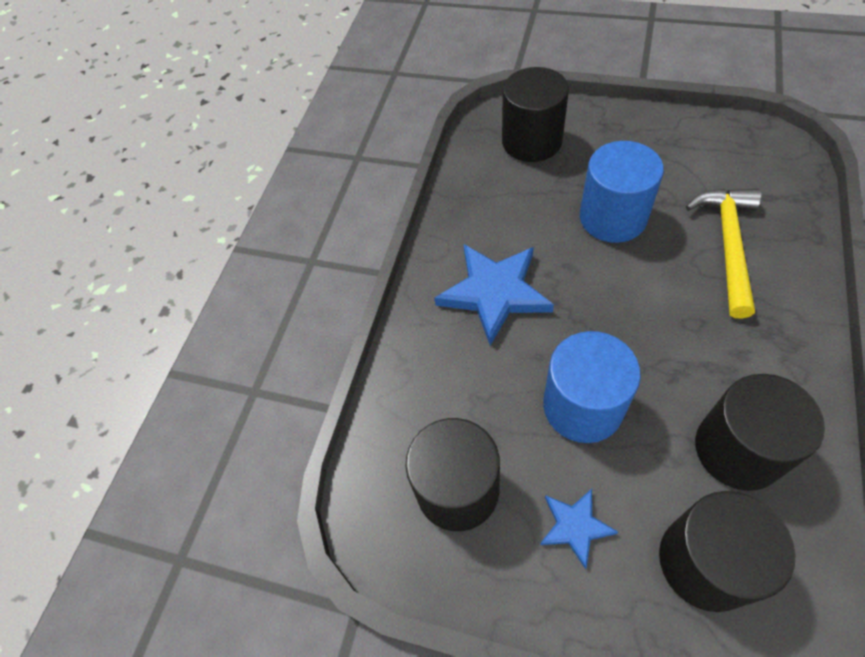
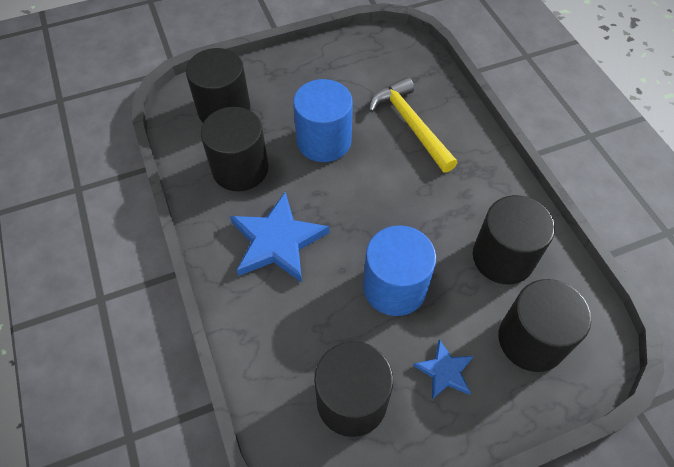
camera: 45 degrees left, 0 degrees up
(507, 205) = (240, 169): none -> black cylinder

